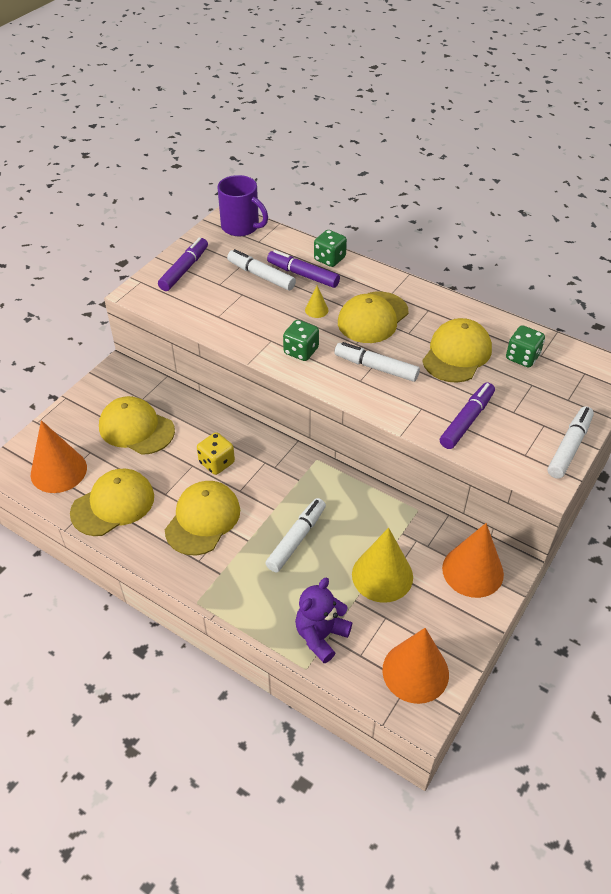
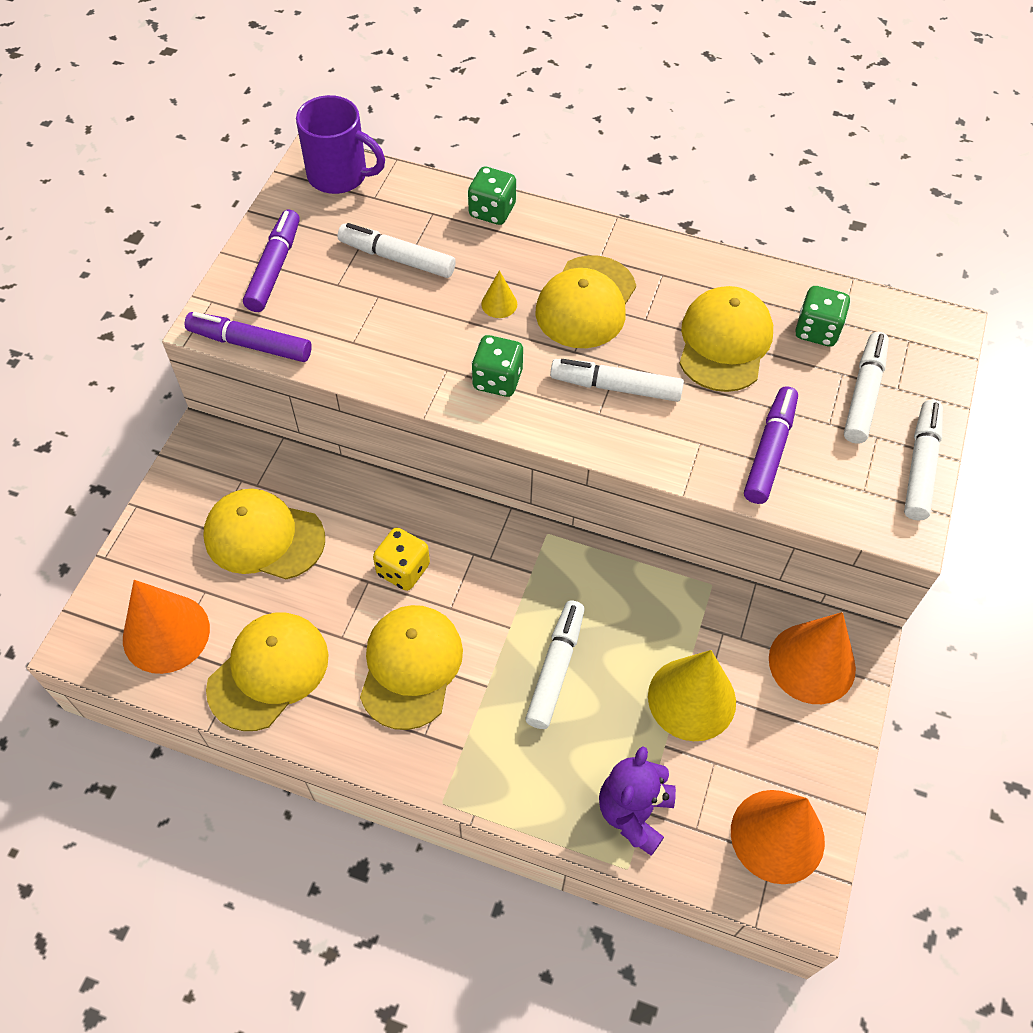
camera: 15 degrees left, 10 degrees up
(303, 275) = (460, 246): purple marker -> purple marker (250, 344)
(543, 398) = (863, 394): none -> white marker

